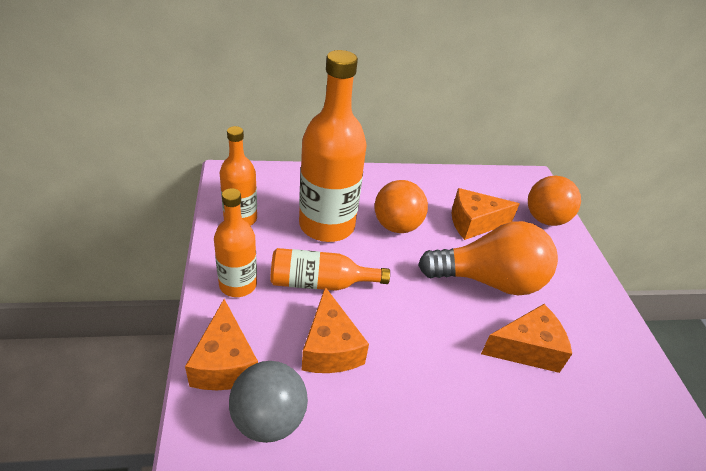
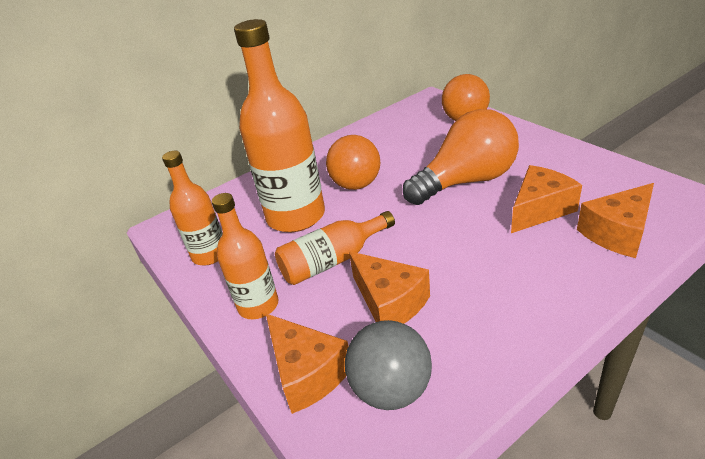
camera: 20 degrees left, 5 degrees down
(474, 223) = (415, 150): orange cheese -> orange cheese (617, 233)

